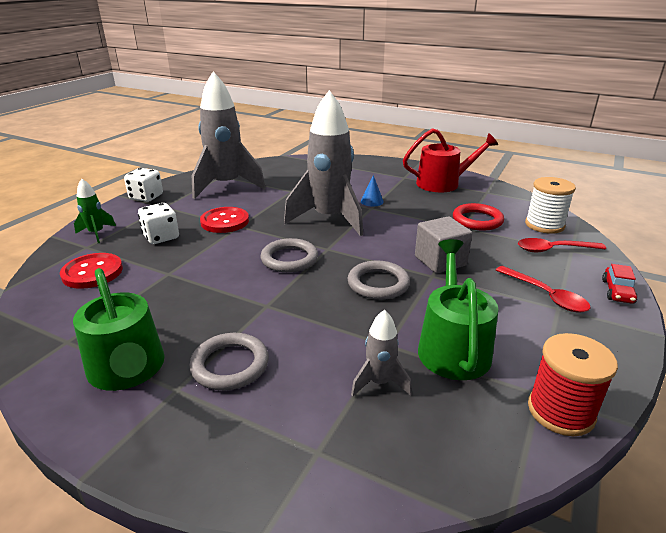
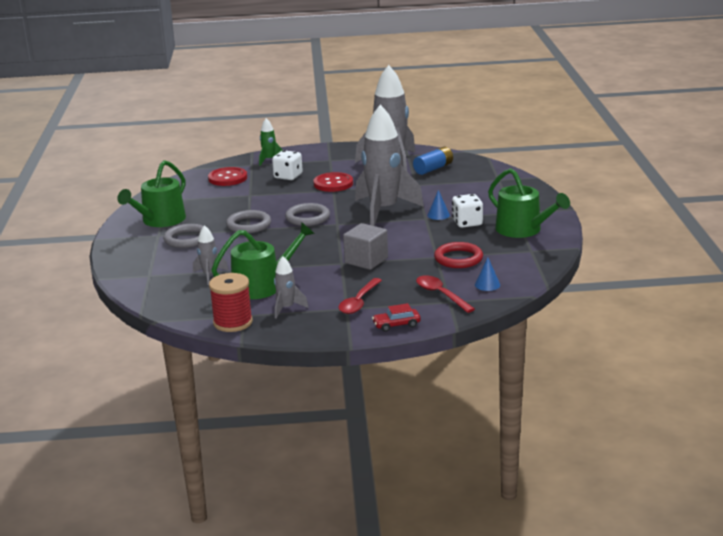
camera: 60 degrees right, 5 degrees down
(146, 197) = (336, 150): white dice -> white dice (467, 223)
(270, 176) = (433, 169): none -> blue battery
(378, 284) = (309, 250): grey ring -> grey ring (249, 225)
(443, 183) = (523, 230): red watering can -> green watering can
(536, 349) = (286, 308): none -> grey rocket
(544, 225) = (487, 284): white spool -> blue cone

